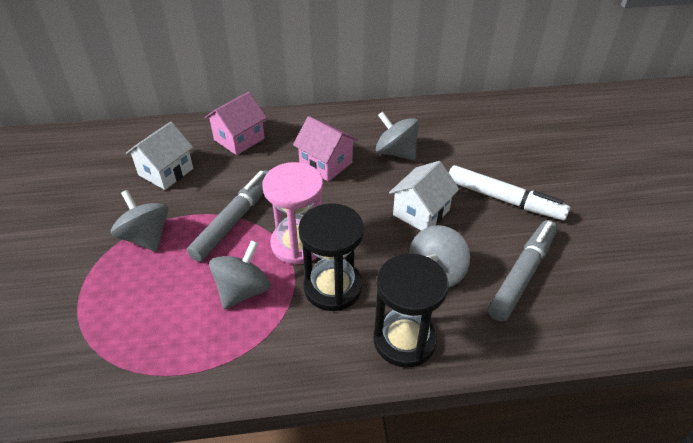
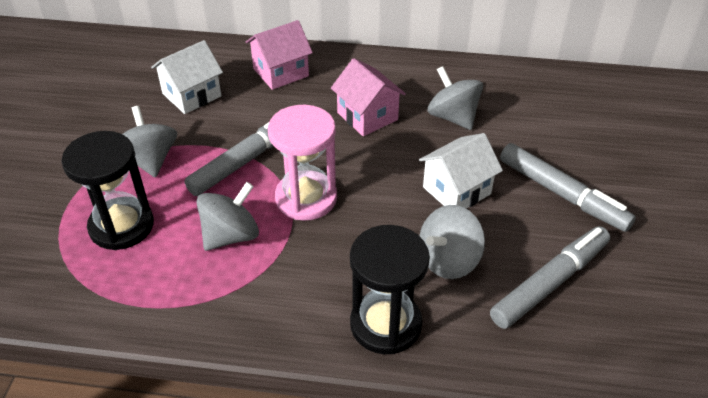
camera: 15 degrees right, 0 degrees up
(332, 287) = (327, 252): black hourglass -> black hourglass (121, 226)
(504, 199) = (562, 194): white marker -> grey marker

